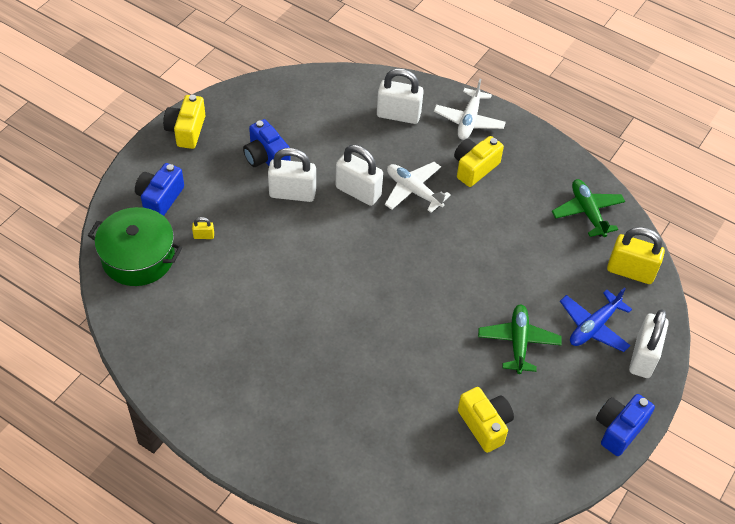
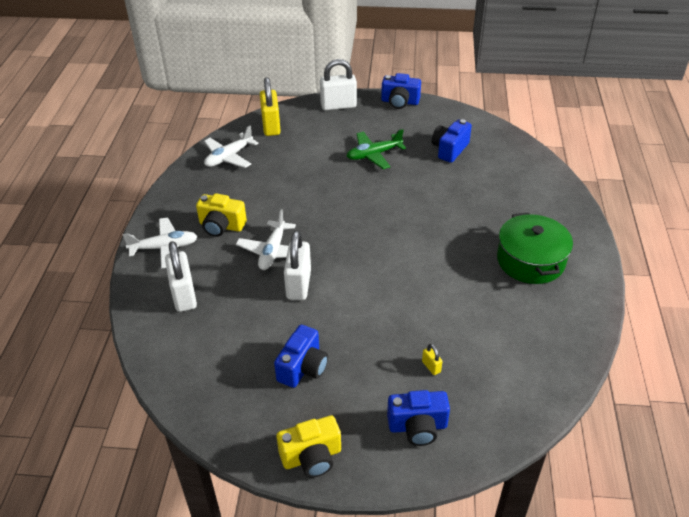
camera: 115 degrees left, 10 degrees down
(138, 257) = (496, 403): green pot -> green pot (530, 260)
(292, 193) = (333, 327): white padlock -> none
(485, 425) = (450, 149): yellow camera -> blue camera
(587, 212) = (229, 157): green plane -> white plane
(593, 326) = (332, 129): blue plane -> none

